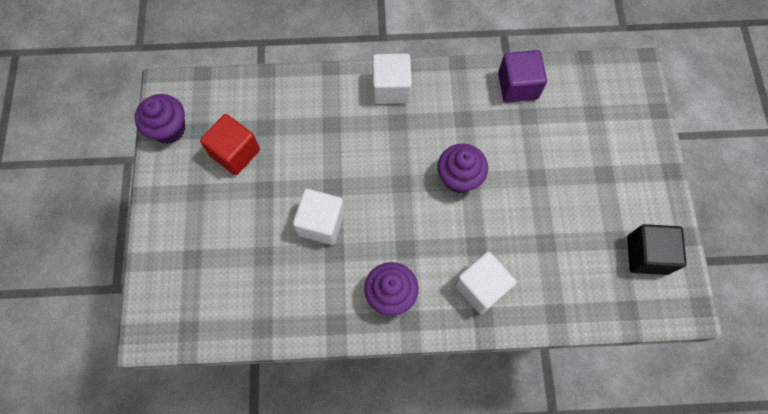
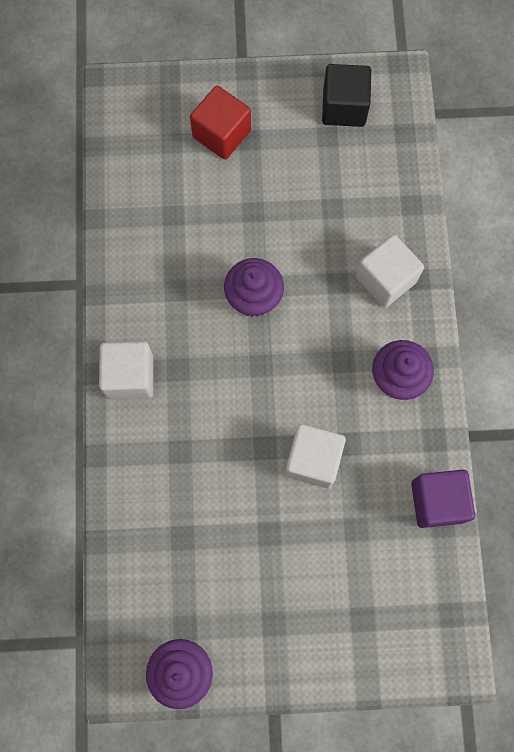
camera: 90 degrees left, 5 degrees up
(235, 153) = (218, 575): red cube -> red cube (221, 134)
(517, 86) = (132, 224): purple cube -> purple cube (437, 501)

